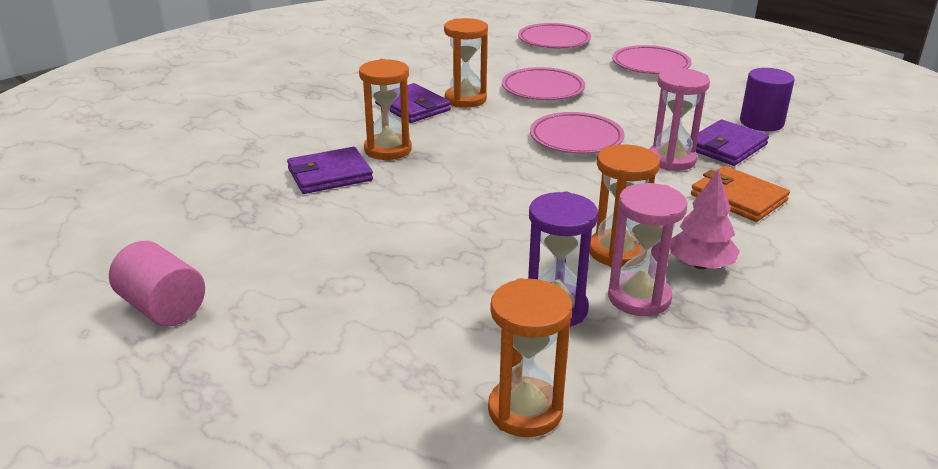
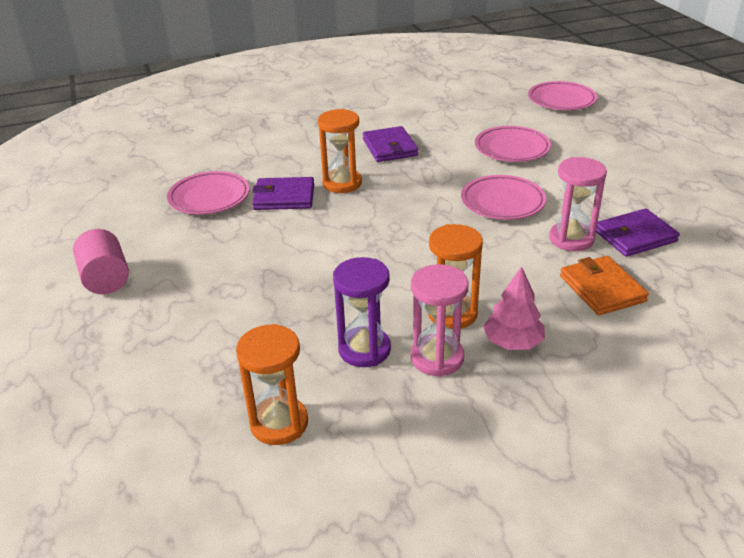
camera: 25 degrees right, 5 degrees up
(465, 99) = (438, 147): orange hourglass -> none
(650, 65) = (633, 139): pink plate -> pink plate (209, 197)
(761, 122) = (692, 218): purple cylinder -> none

